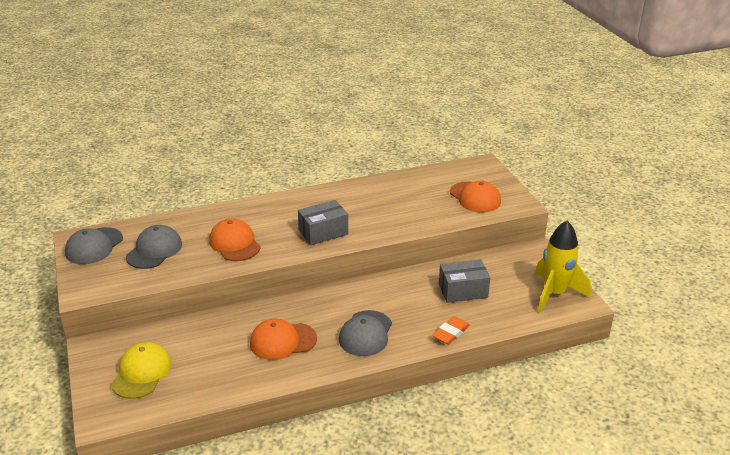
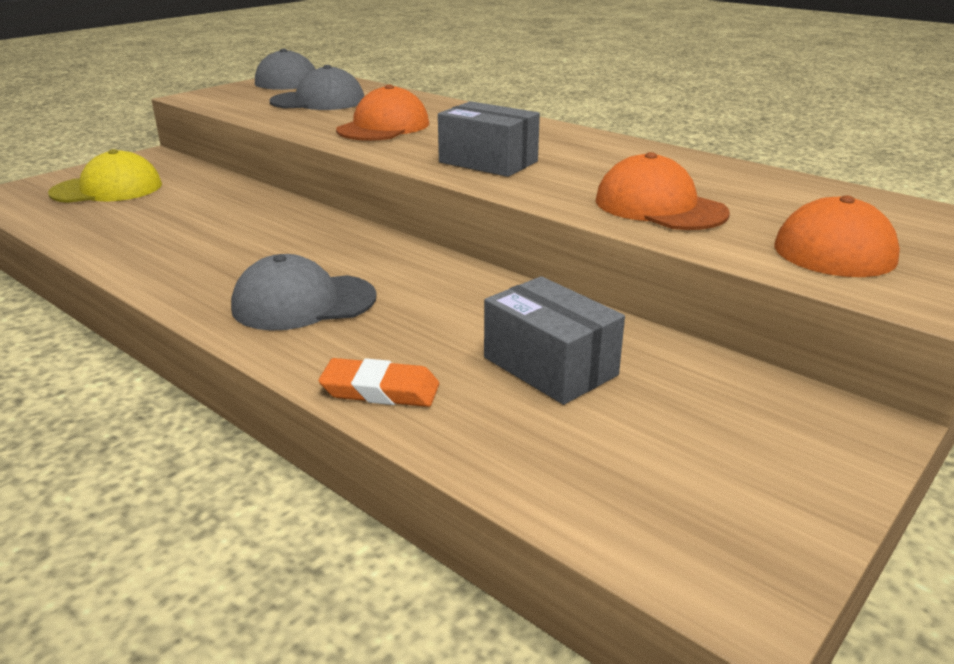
camera: 60 degrees right, 5 degrees down
(282, 341) = (232, 246): orange cap -> orange cap (659, 207)
(555, 294) = (713, 514): yellow rocket -> none

